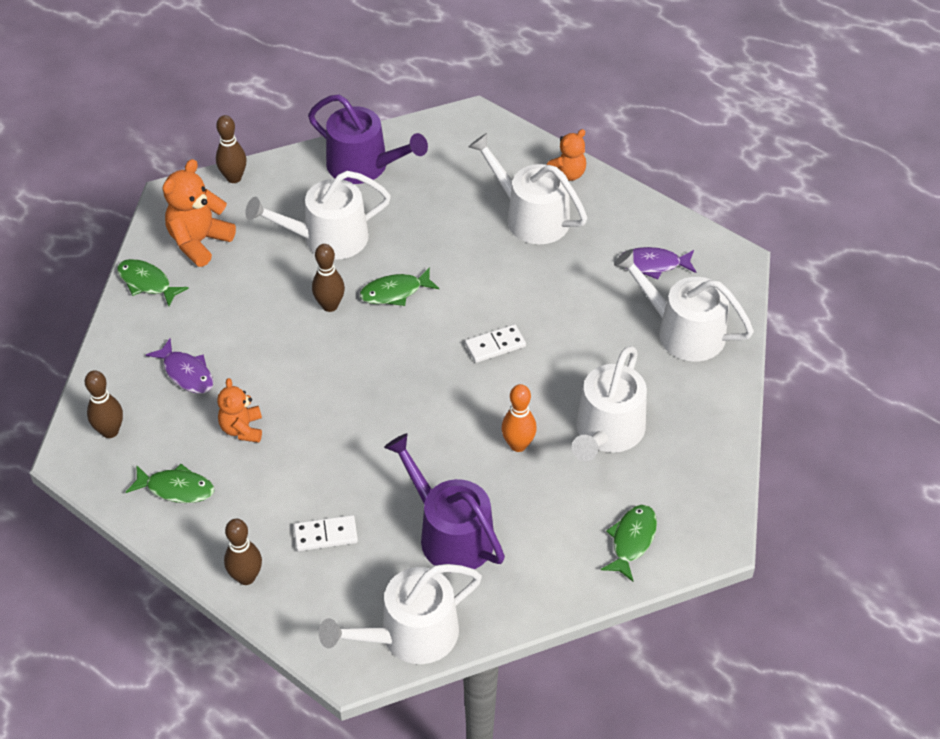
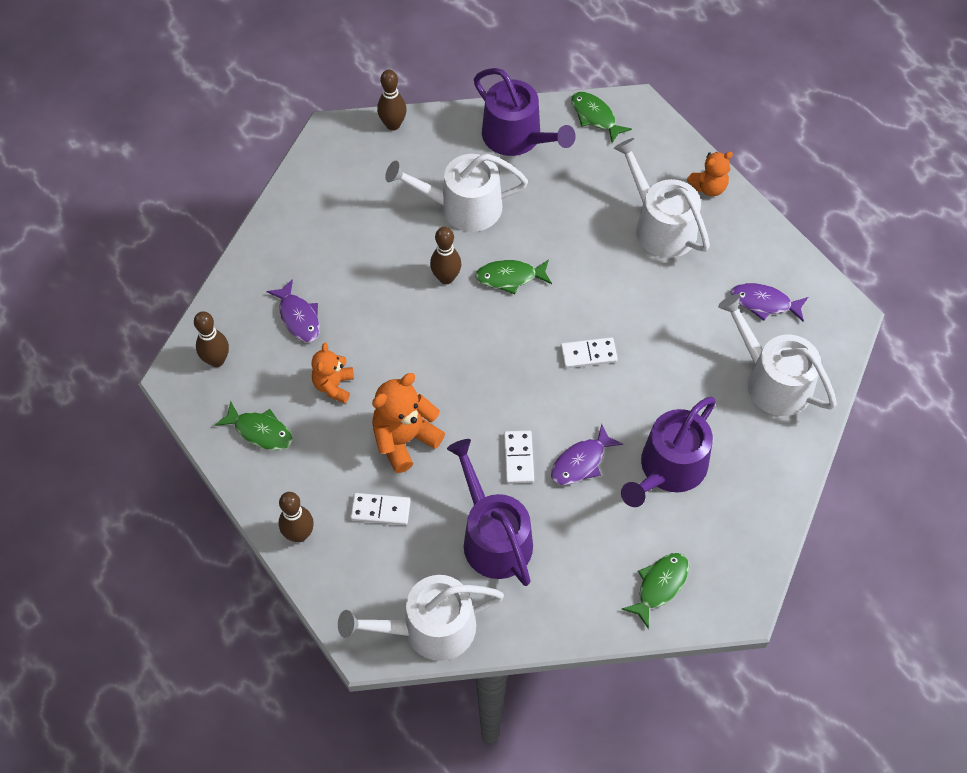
camera: 15 degrees right, 10 degrees up
(147, 283) = (287, 217): green fish -> green fish (595, 116)
(199, 242) = (344, 185): orange teddy bear -> orange teddy bear (405, 439)
(453, 455) = (518, 458): none -> white domino
(518, 445) = (581, 462): orange bowling pin -> purple fish
(607, 432) = (669, 469): white watering can -> purple watering can

